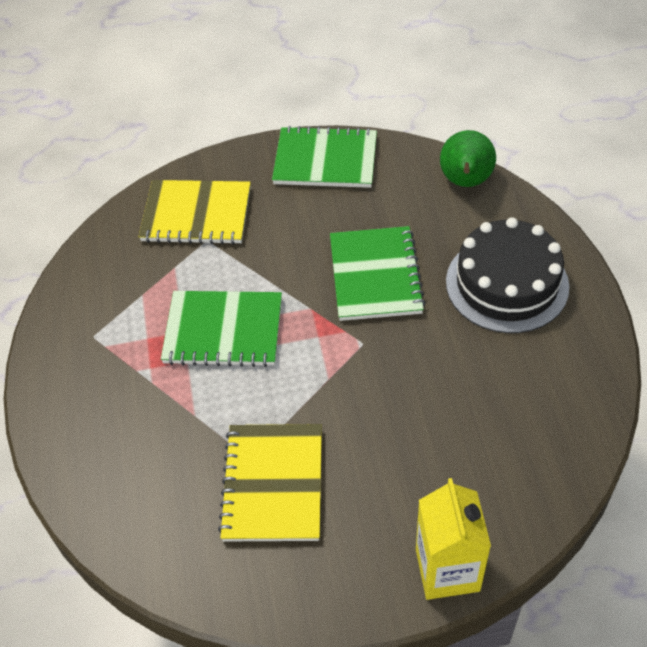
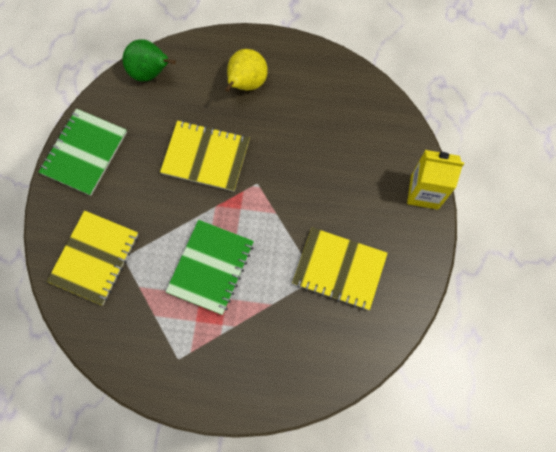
camera: 75 degrees left, 20 degrees up
(375, 275) = (206, 157): green notebook -> yellow notebook
(507, 284) = (246, 83): black cake -> yellow pear

